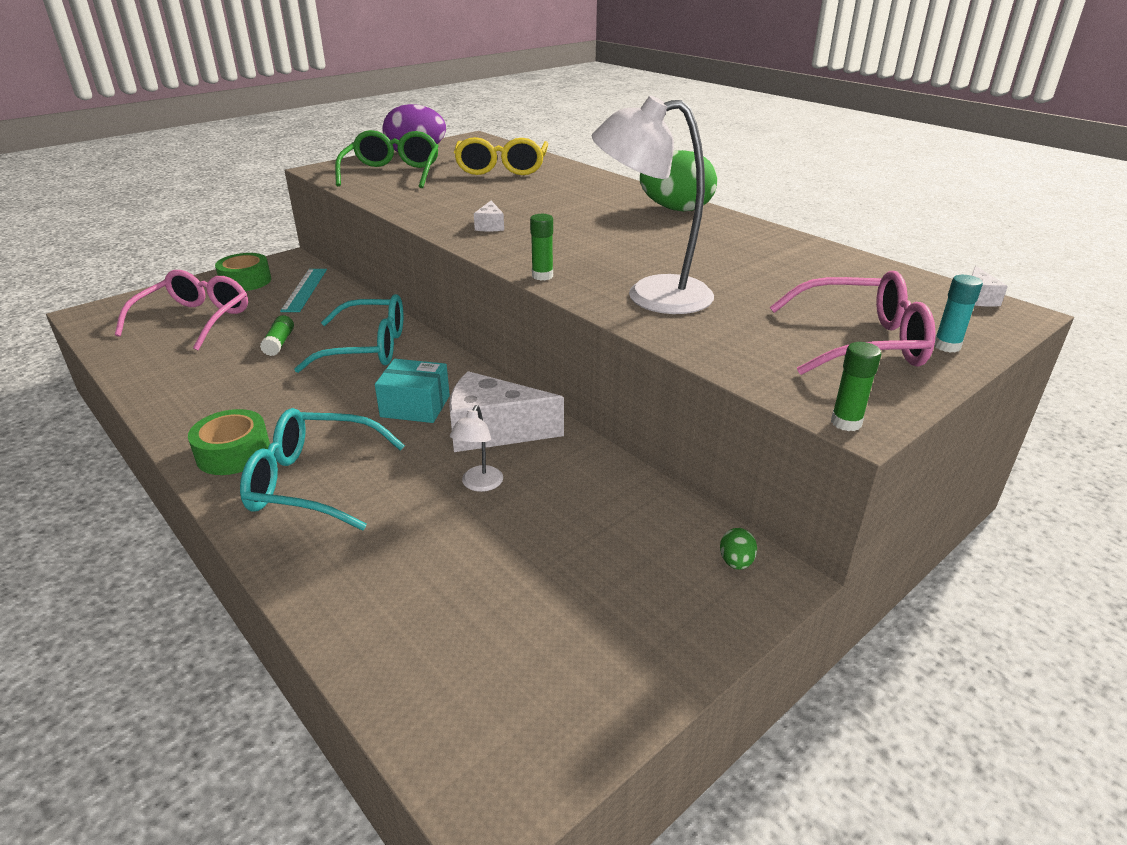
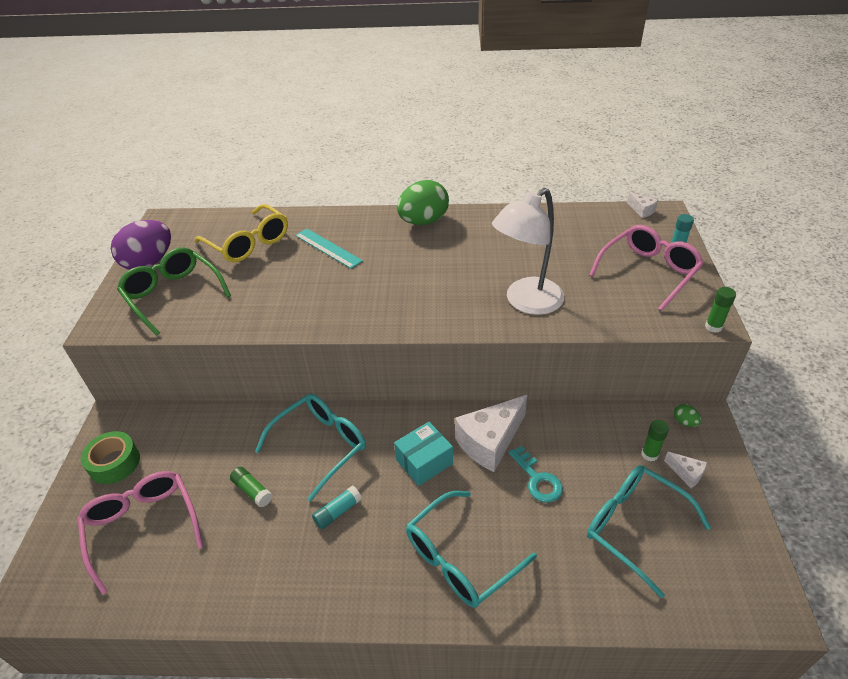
camera: 45 degrees left, 10 degrees up
(233, 453) = (382, 587): green tape -> none
(300, 391) = (338, 512): none -> turquoise glue stick
(304, 289) = (182, 435): turquoise ruler -> turquoise ruler (328, 248)
(479, 485) = (537, 479): white lamp -> turquoise key
(490, 226) = (346, 304): white cheese -> white cheese (686, 473)
(494, 591) = (635, 527): none -> turquoise glasses
(542, 276) = (452, 326): green glue stick -> green glue stick (649, 454)

